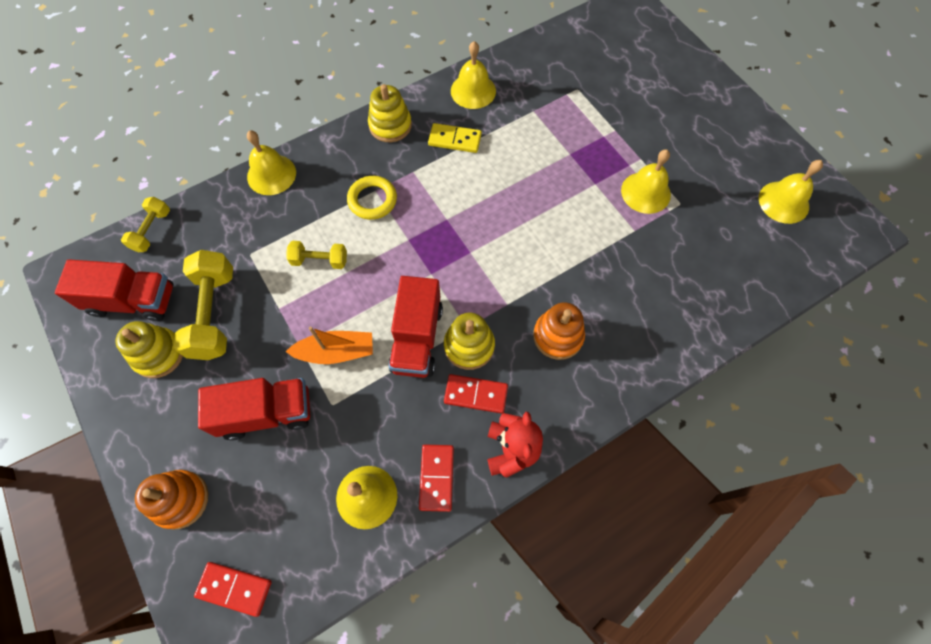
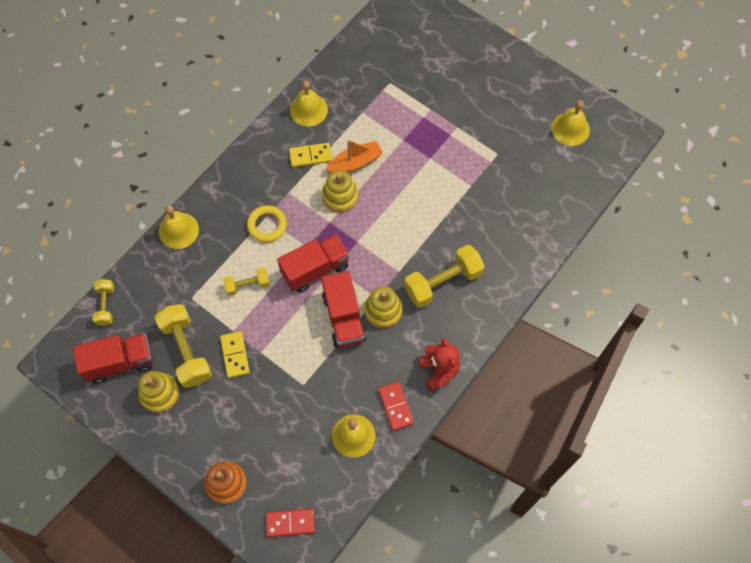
camera: 20 degrees left, 0 degrees up
(267, 338) = (235, 355): none -> yellow domino
(267, 413) = (259, 406): red truck -> red truck (315, 269)
(336, 352) = (289, 347): orange boat -> orange boat (355, 162)
(390, 125) = (255, 160): yellow stacking toy -> yellow stacking toy (340, 196)
(476, 394) = (401, 342): red domino -> none
(558, 336) = (443, 282): orange stacking toy -> yellow dumbbell
(645, 192) = (469, 153): yellow bell -> none

